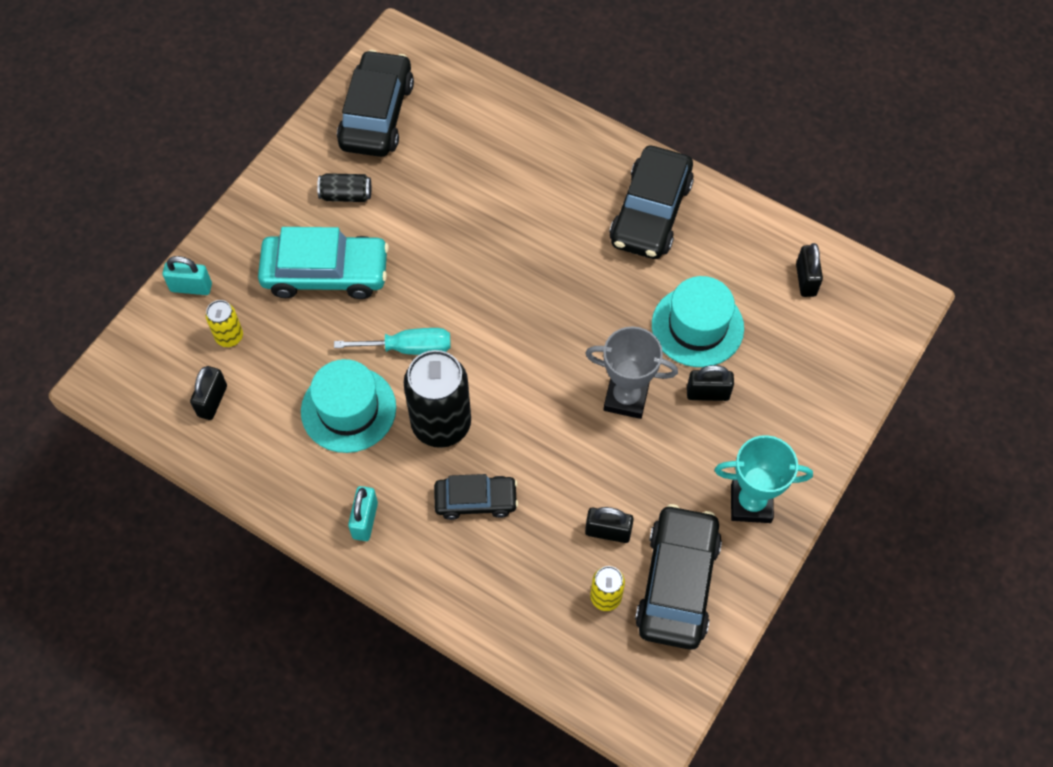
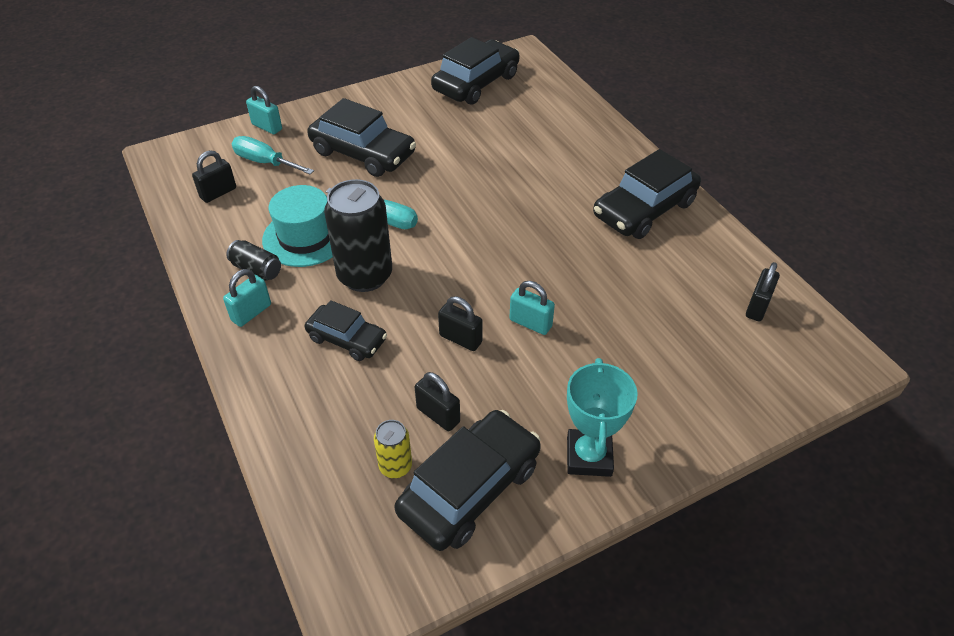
camera: 30 degrees right, 15 degrees down
(229, 337) = (265, 162): yellow can -> turquoise screwdriver
(326, 273) = (363, 153): turquoise car -> black car
(346, 195) = (416, 117): black can -> black can (256, 269)
(626, 398) = (530, 323): grey trophy -> turquoise padlock
(697, 326) = (631, 299): turquoise hat -> none
(707, 393) = (607, 351): black padlock -> black padlock (460, 339)
(751, 503) = (589, 456): turquoise trophy -> turquoise trophy turned 60 degrees clockwise

